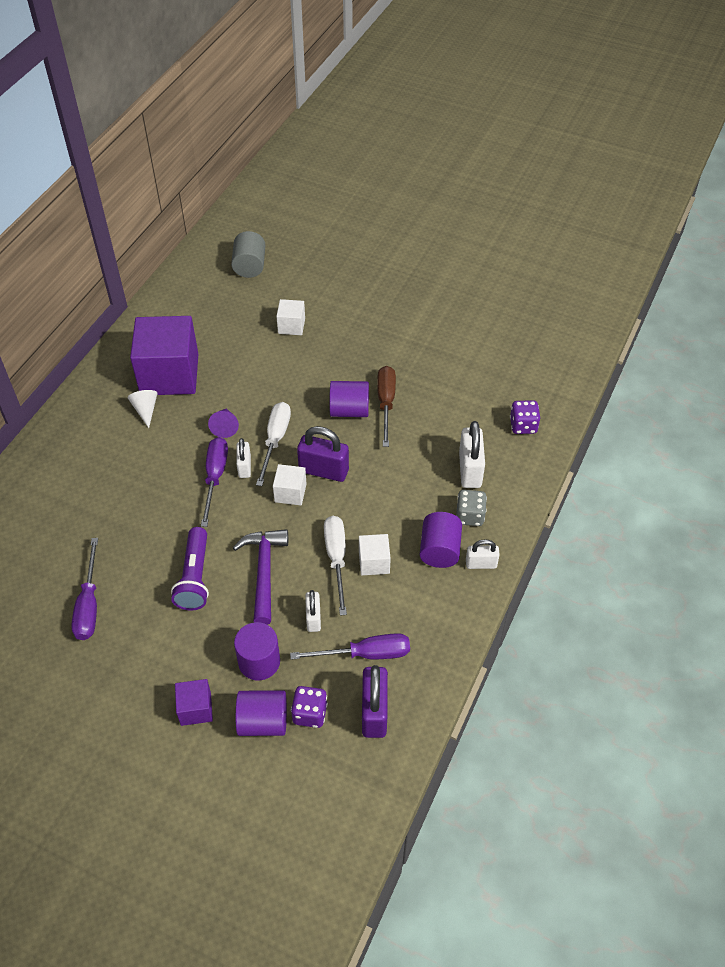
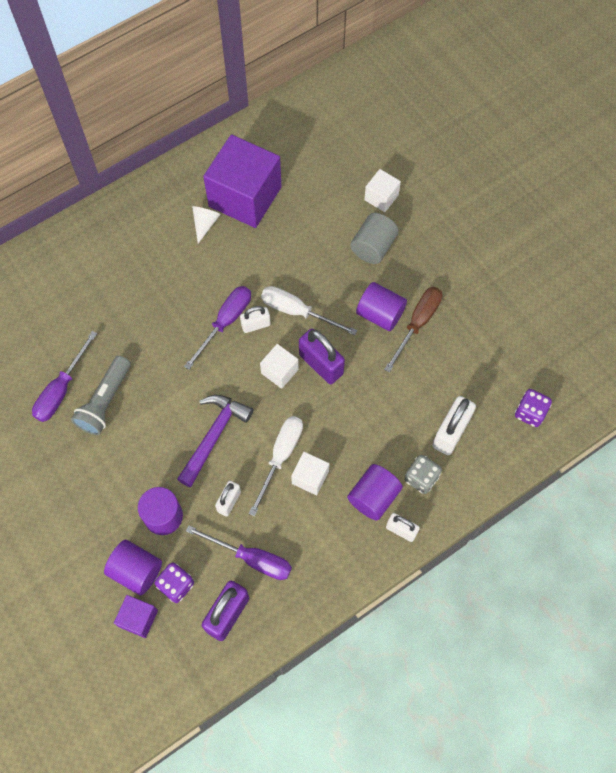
camera: 30 degrees right, 15 degrees up
(140, 594) = (105, 401): none -> grey flashlight
(194, 577) = (156, 410): purple flashlight -> none
(195, 709) = (92, 529): purple cube -> purple cube (138, 618)
(225, 427) = (262, 275): purple cone -> none
(244, 467) = (256, 325): white padlock -> white padlock turned 45 degrees clockwise
(250, 266) = (381, 112): grey cylinder -> grey cylinder (373, 247)
(275, 440) = (297, 311): white screwdriver -> white screwdriver turned 105 degrees counterclockwise

